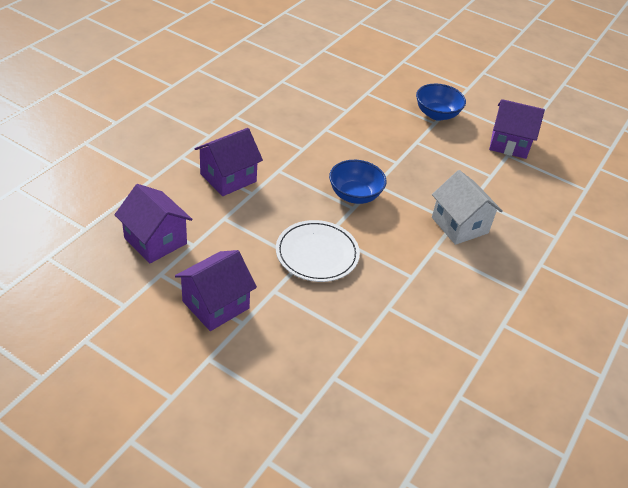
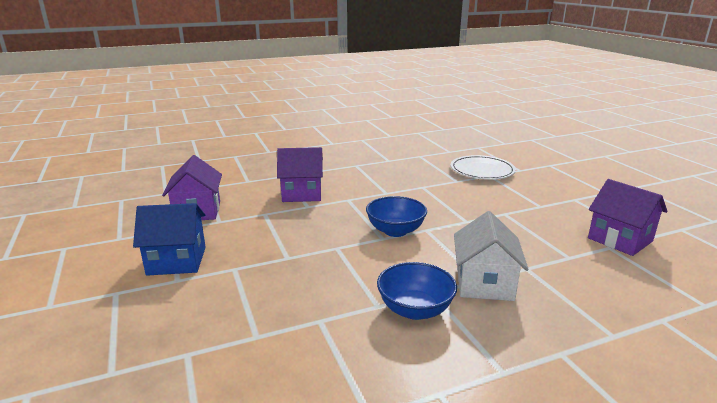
camera: 40 degrees right, 20 degrees down
(215, 305) = (177, 261): purple house -> blue house
(317, 254) = (306, 257): white plate -> white plate (482, 170)
(437, 114) = (549, 201): blue bowl -> blue bowl (415, 309)

